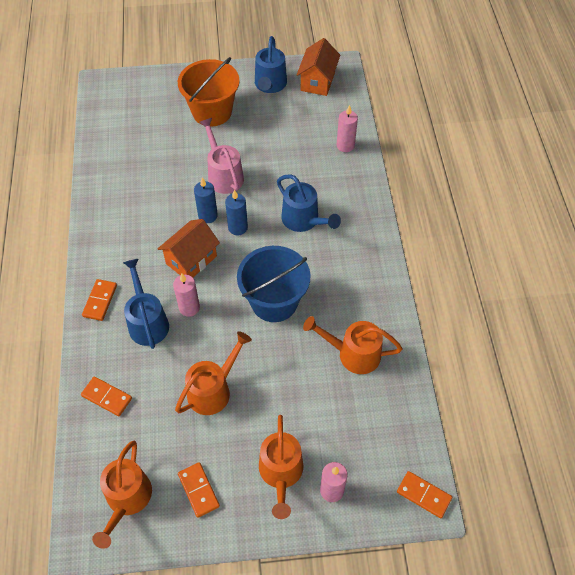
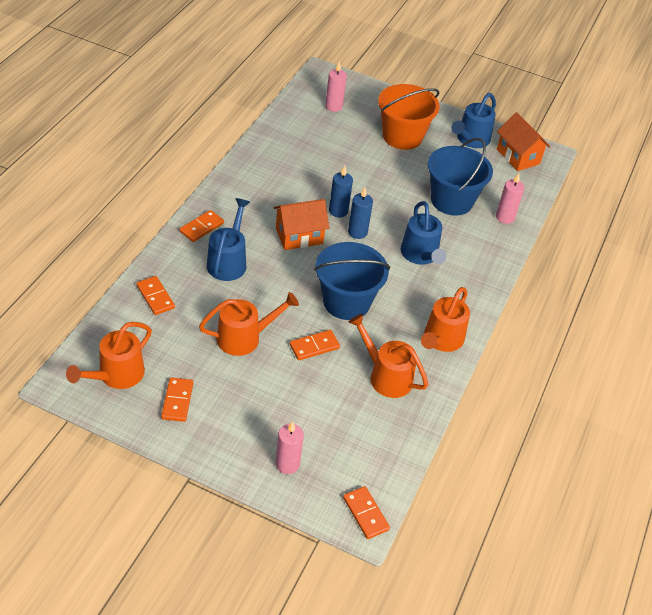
camera: 25 degrees right, 10 degrees down
(189, 308) = (270, 269): pink candle -> pink candle (333, 106)
(223, 175) = (375, 187): pink watering can -> none
(277, 362) = (314, 346): none -> orange domino
(281, 473) = (254, 427): orange watering can -> orange watering can (441, 340)
(293, 153) = (451, 200): none -> blue bucket
(317, 81) = (518, 156): orange house -> orange house turned 75 degrees counterclockwise

